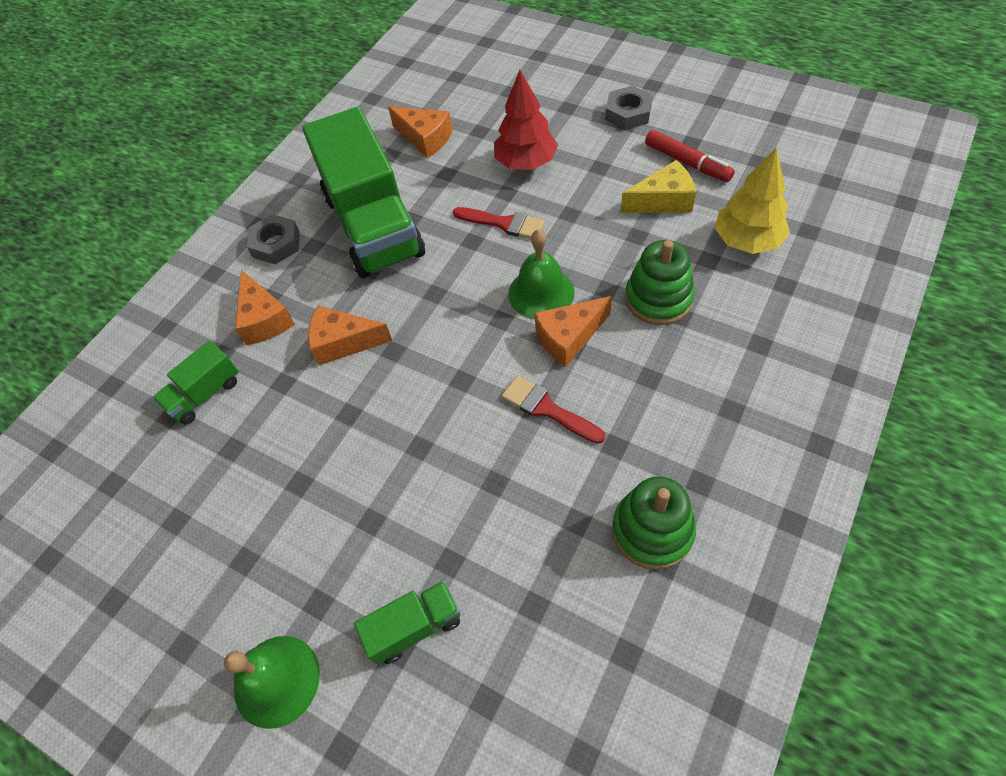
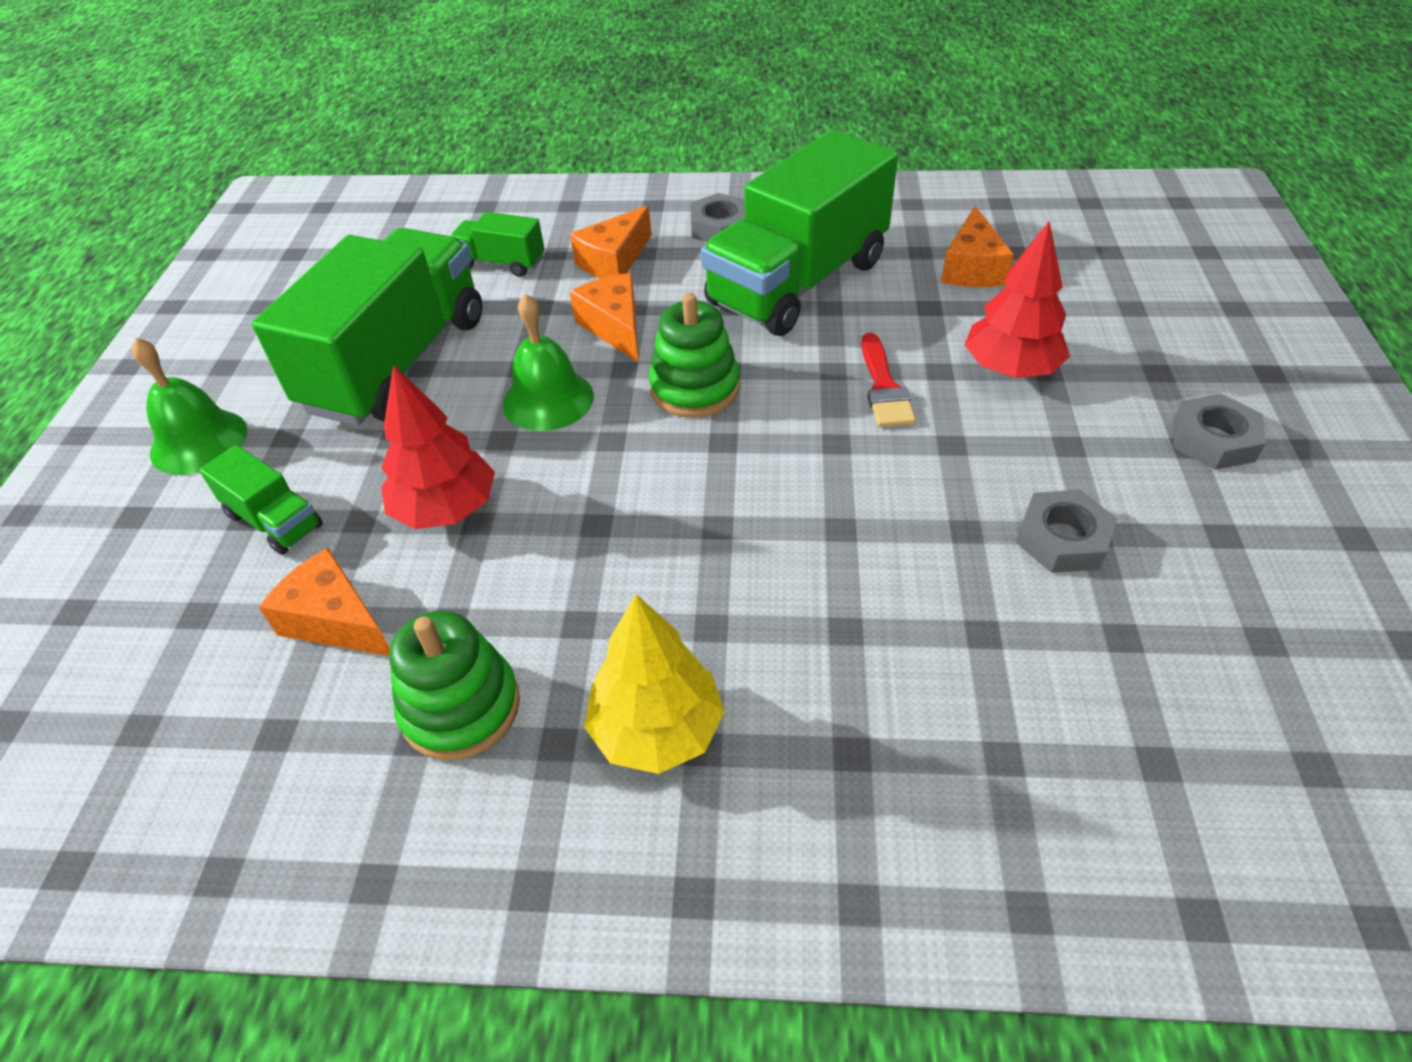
camera: 60 degrees right, 10 degrees down
(282, 500) = (398, 364): none -> green truck
(471, 500) = (446, 509): none -> red tree
(541, 293) = (790, 463): green bell -> green bell (548, 399)
(547, 409) = (605, 534): red brush -> none
(569, 337) = (732, 517): orange cheese -> orange cheese (335, 620)
(658, 299) = (861, 593): green stacking toy -> green stacking toy (694, 388)
(663, 201) = (1062, 539): yellow cheese -> grey nut
(687, 162) = (1172, 543): red marker -> none
(747, 241) = (1062, 674): yellow tree -> yellow tree (657, 729)

